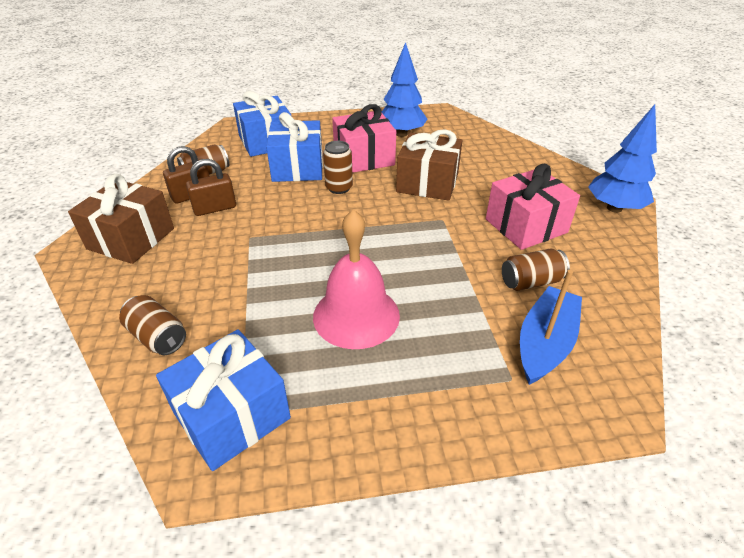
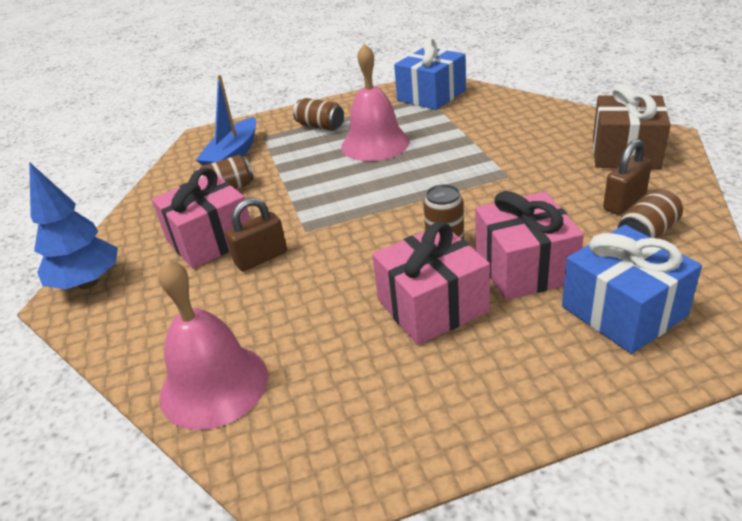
camera: 175 degrees right, 5 degrees down
(157, 337) = (513, 110): brown can -> brown can (320, 126)
(215, 208) = (577, 193): brown padlock -> brown padlock (261, 258)
(298, 167) = (524, 267): blue gift -> pink gift
(401, 134) = (382, 383): blue tree -> none
(427, 183) = (325, 276): brown gift -> none
(489, 144) = (214, 385): none -> pink bell

